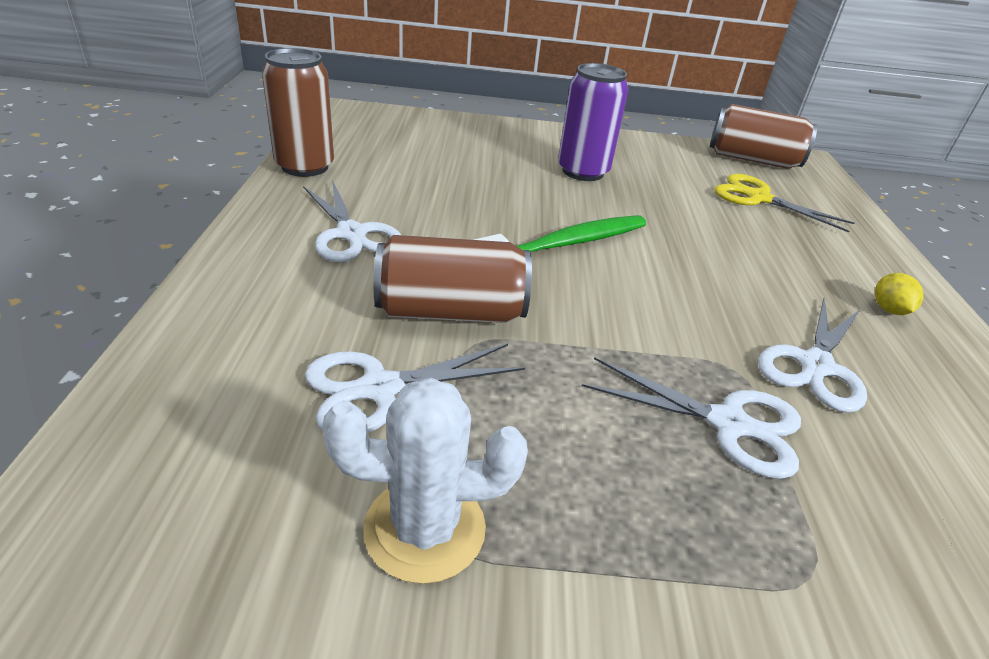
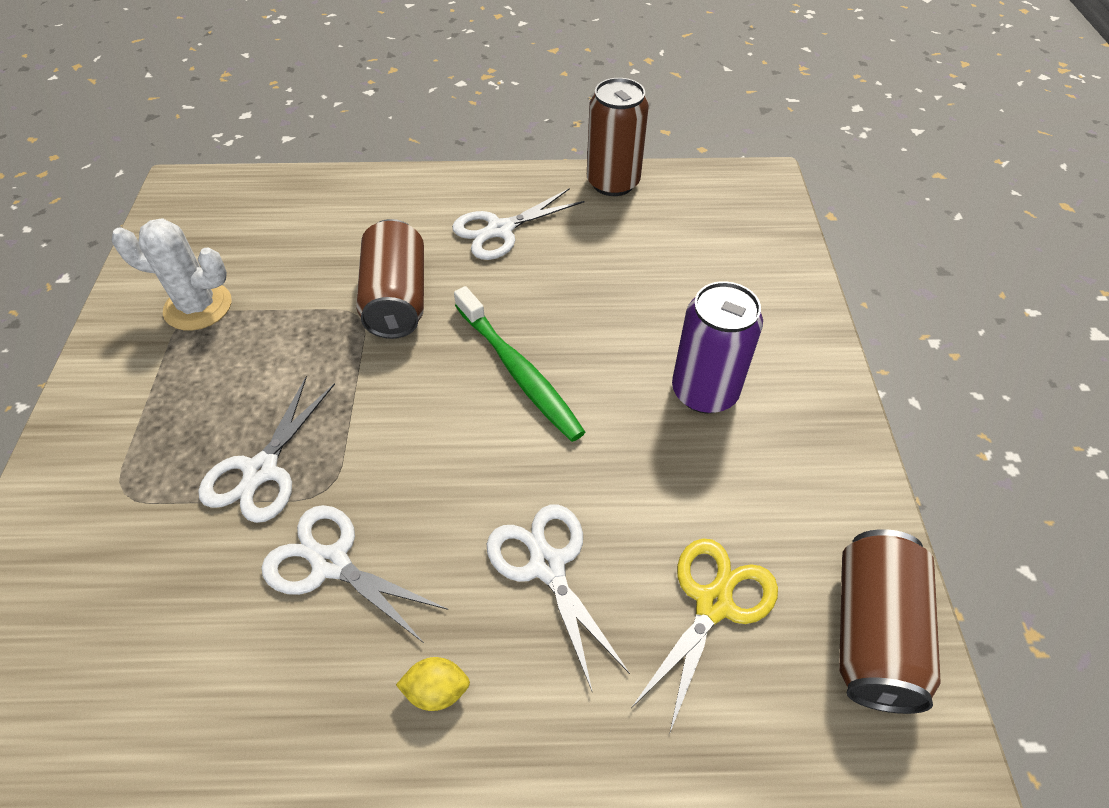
camera: 90 degrees right, 15 degrees up
(380, 389) = (310, 274): white scissors -> white scissors (547, 565)
(425, 528) = (198, 307): white cactus -> white cactus turned 75 degrees counterclockwise

